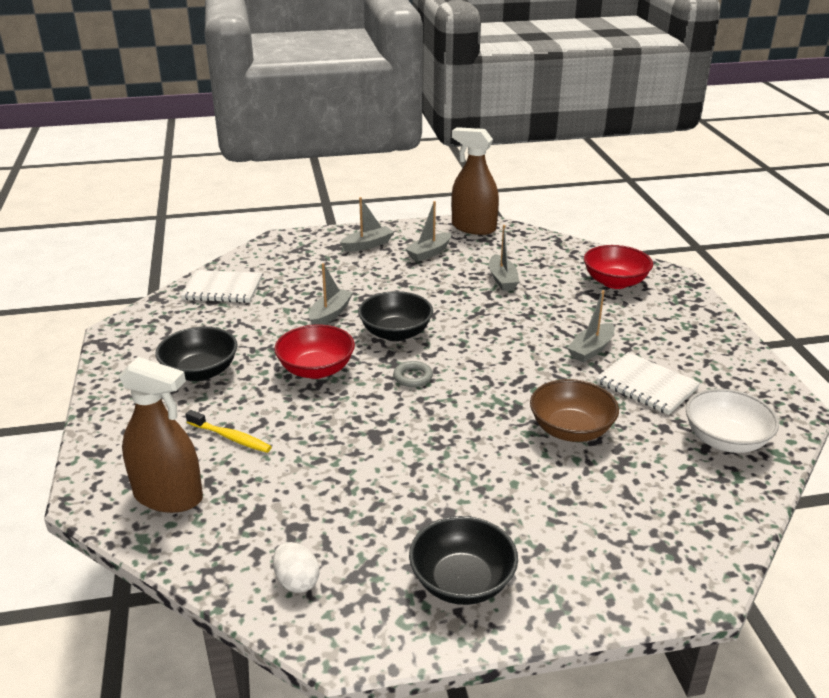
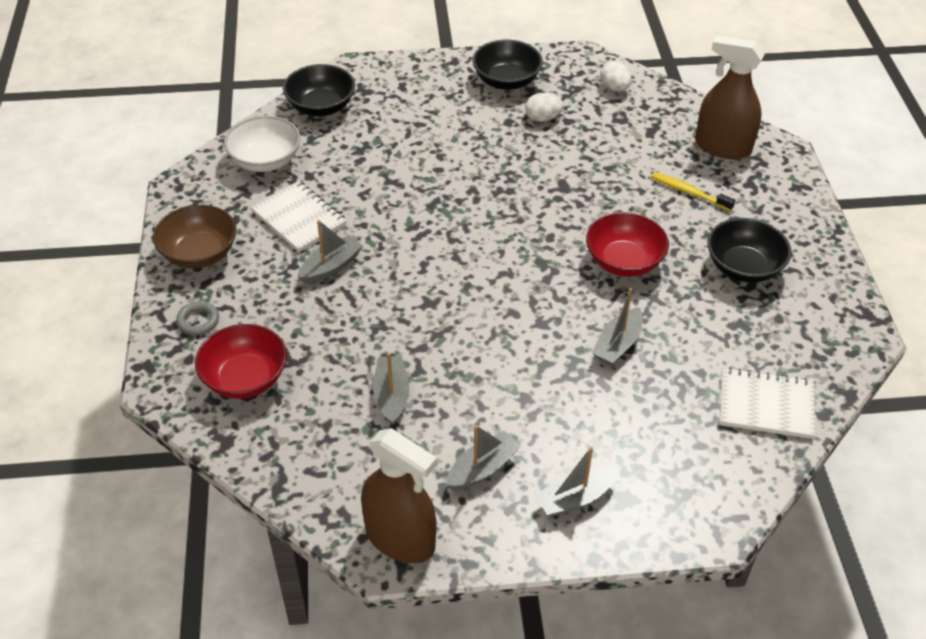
camera: 175 degrees left, 15 degrees up
(396, 333) = (539, 307): black bowl -> black bowl (321, 107)
(403, 520) = (542, 118): none -> white egg
(413, 377) = (525, 245): grey ring -> grey ring (198, 321)
(571, 430) = (391, 179): brown bowl -> brown bowl (199, 253)

